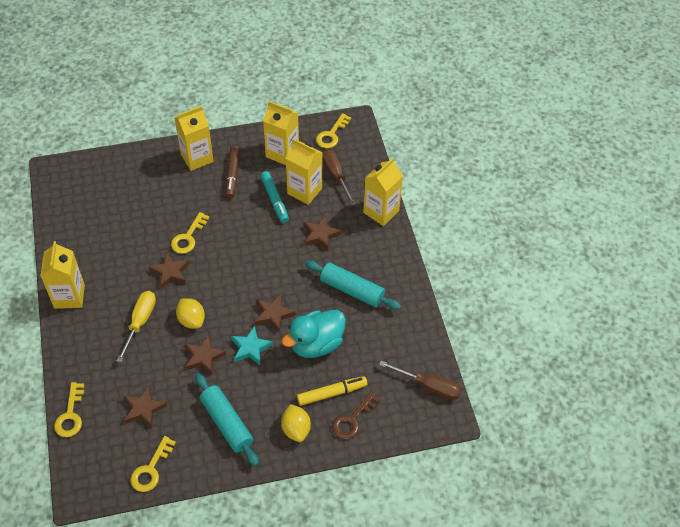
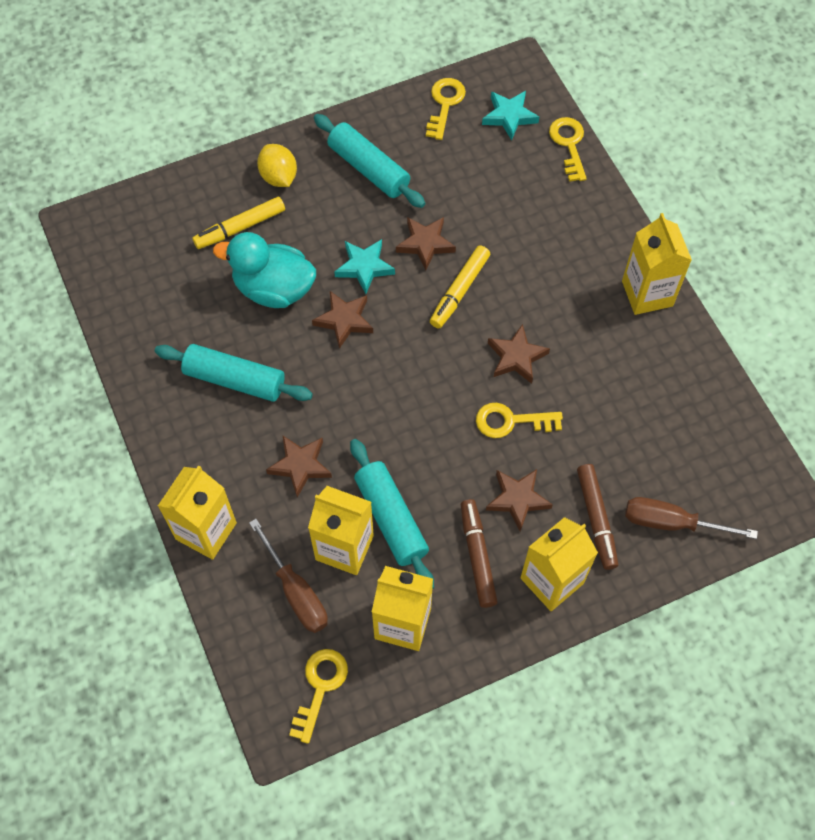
camera: 170 degrees right, 10 degrees up
(105, 448) = (509, 116): none -> turquoise star
(140, 322) = (530, 276): yellow screwdriver -> none
(143, 409) = (480, 167): brown star -> brown star (517, 499)
(160, 181) = (596, 519): none -> brown marker
(188, 237) = (511, 421): yellow key -> yellow key turned 105 degrees counterclockwise
(191, 320) = (459, 291): yellow lemon -> yellow marker
(274, 200) = (391, 518): turquoise marker -> turquoise rolling pin
(316, 344) = (273, 289): turquoise duck -> turquoise duck turned 120 degrees counterclockwise
(352, 419) = (207, 200): brown key -> none
(429, 386) = (108, 259): brown screwdriver -> brown screwdriver (670, 522)

